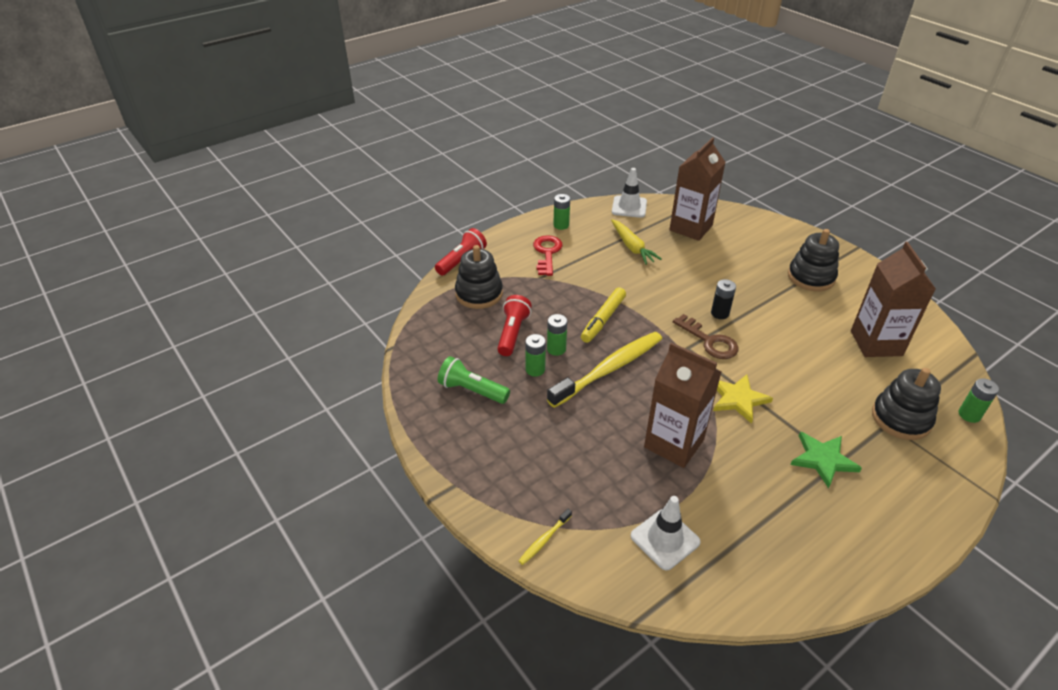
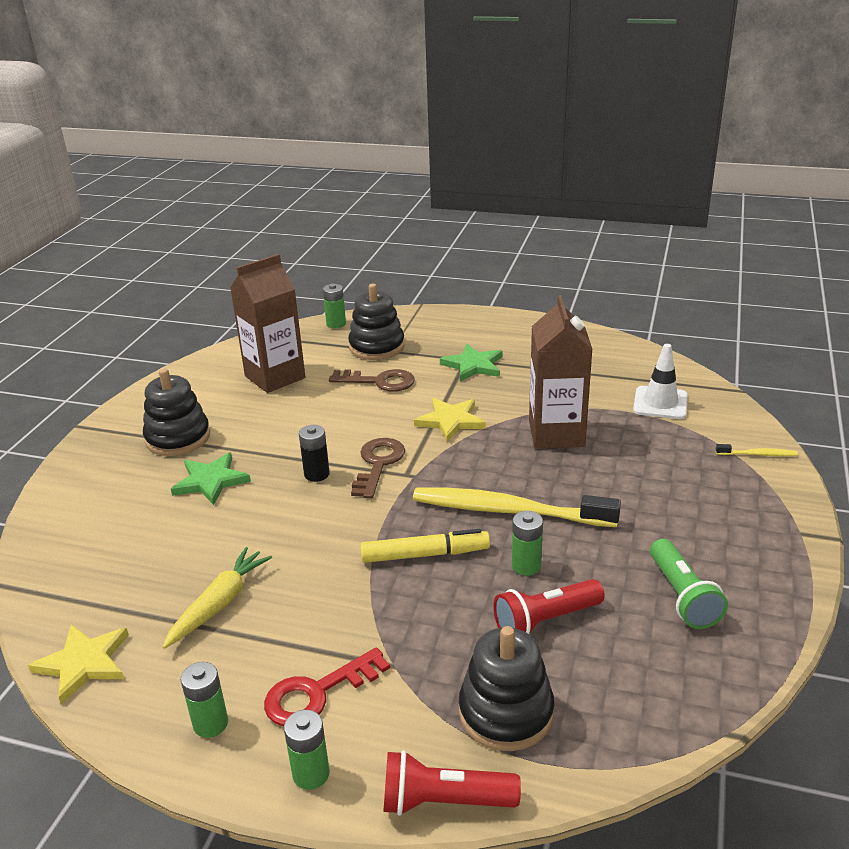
camera: 125 degrees left, 10 degrees down
(535, 369) = (581, 564): green battery -> green battery (311, 774)
(629, 207) = (83, 663): white traffic cone -> yellow star
(691, 228) = (115, 567): brown carton -> none
(747, 274) = (210, 481): none -> green star
(830, 391) = (379, 382): none -> brown key

